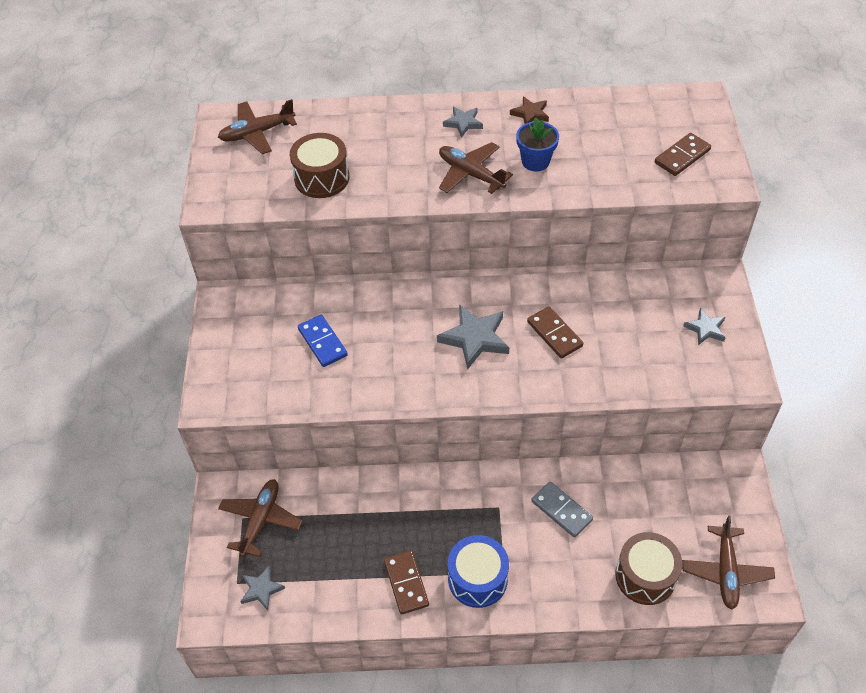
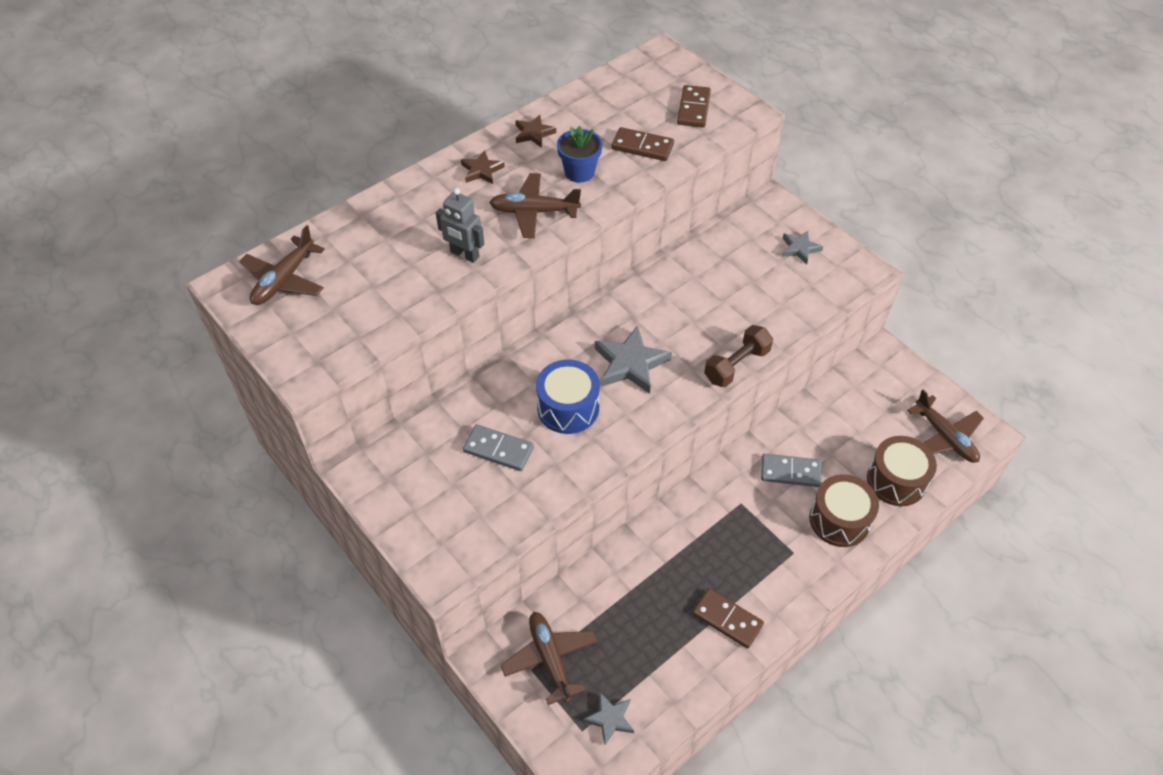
camera: 40 degrees left, 0 degrees up
(322, 178) = (396, 288): brown drum -> brown drum (839, 520)
(322, 342) = (498, 449): blue domino -> grey domino
(390, 179) = (464, 255): none -> grey robot
(463, 123) = (482, 170): grey star -> brown star
(477, 579) = (779, 573): blue drum -> blue drum (568, 408)
(554, 334) = (691, 321): brown domino -> brown domino (642, 147)
(556, 389) = (736, 365): none -> brown dumbbell

